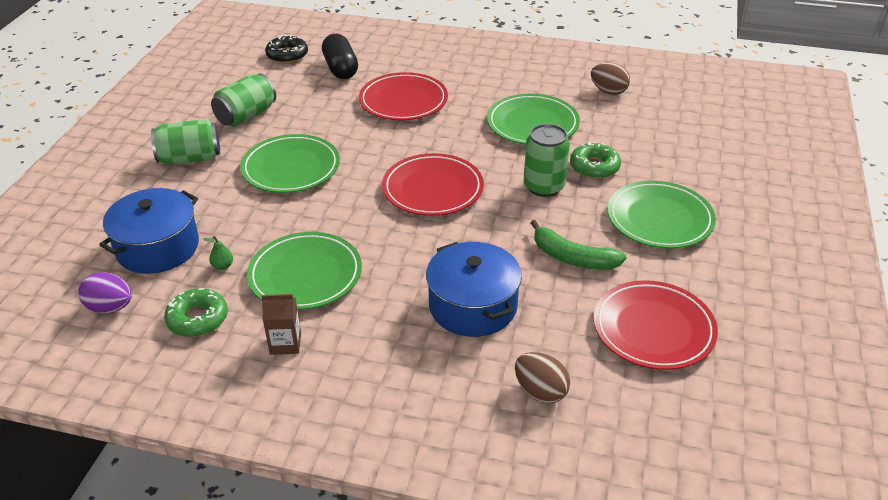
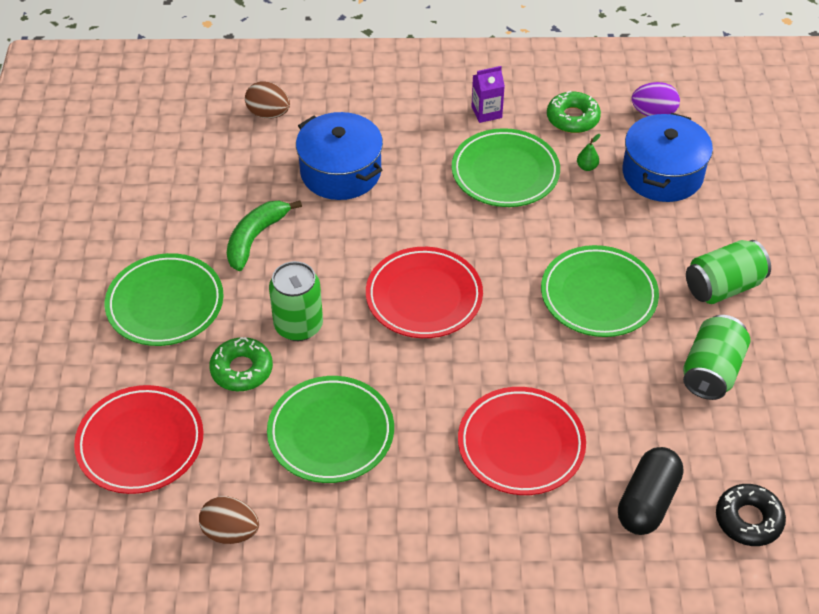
camera: 165 degrees right, 10 degrees up
(285, 343) = (486, 112): brown carton -> purple carton
(340, 68) = (647, 502): black capsule -> black capsule turned 60 degrees clockwise
(572, 258) = (255, 238): green banana -> green banana turned 75 degrees counterclockwise
(653, 329) = (177, 180): red plate -> red plate (140, 443)

